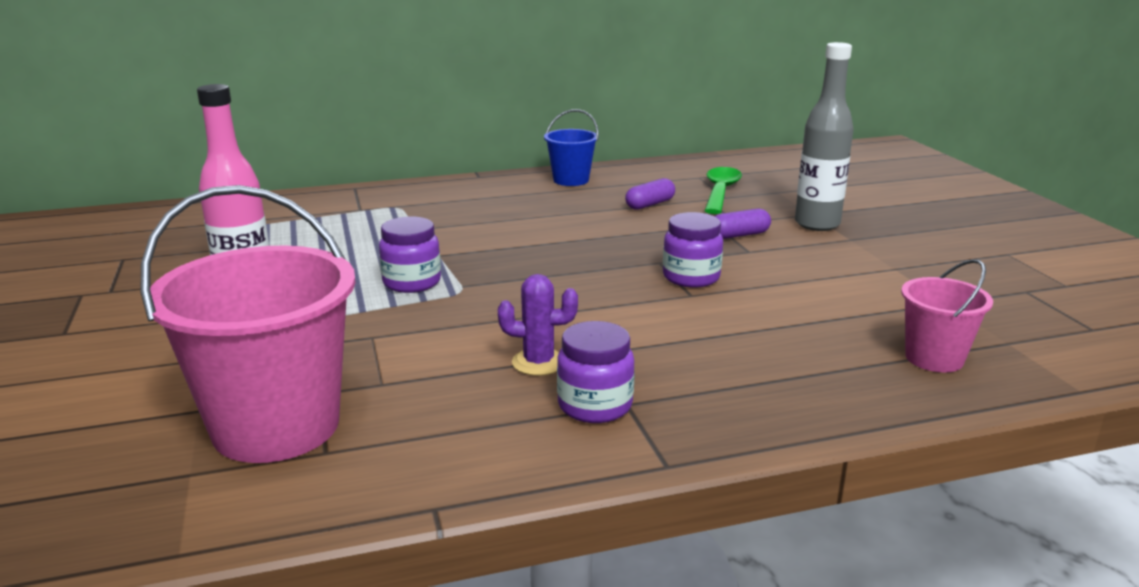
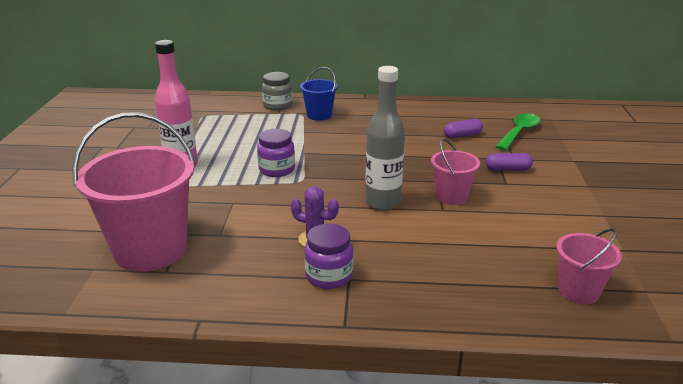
camera: 20 degrees right, 5 degrees up
(352, 201) = (277, 105): none -> grey jar
(571, 180) = (422, 109): blue bucket -> blue bucket (319, 115)
(691, 277) = (451, 196): purple jar -> pink bucket
(817, 224) = (571, 169): grey bottle -> grey bottle (383, 203)

